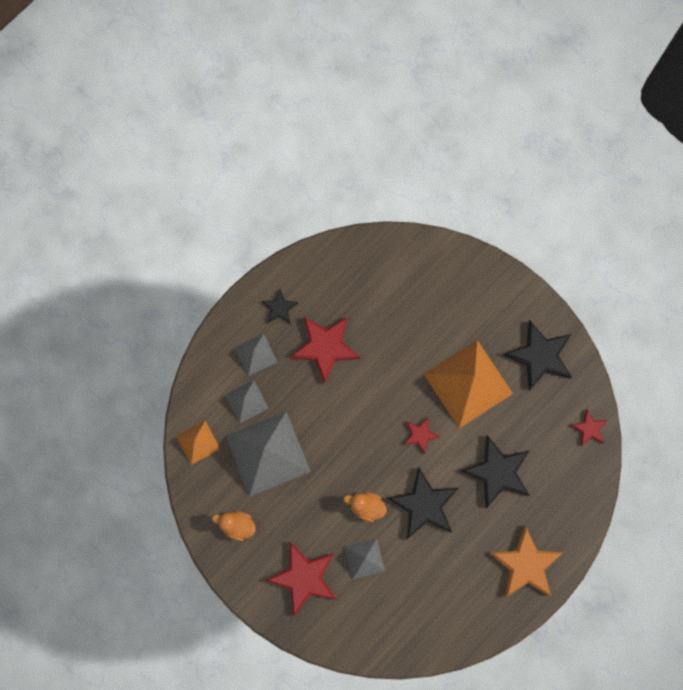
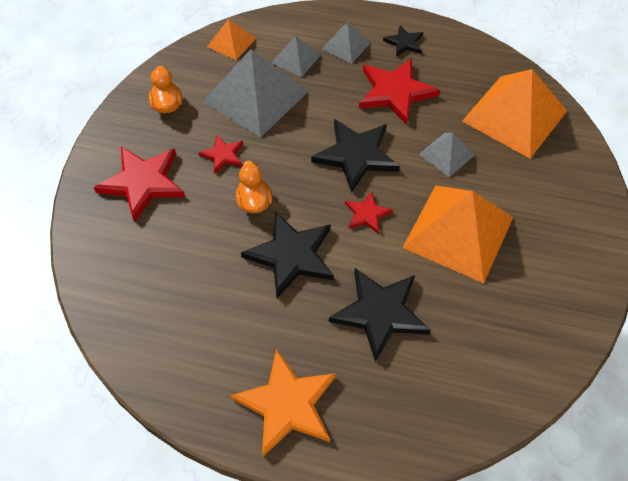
camera: 60 degrees right, 20 degrees down
(364, 558) = (195, 227): grey pyramid -> grey pyramid (446, 154)
(397, 277) = (515, 116): none -> orange pyramid
(540, 356) = (549, 290): black star -> black star (356, 155)
(589, 429) = (508, 392): red star -> red star (223, 155)

